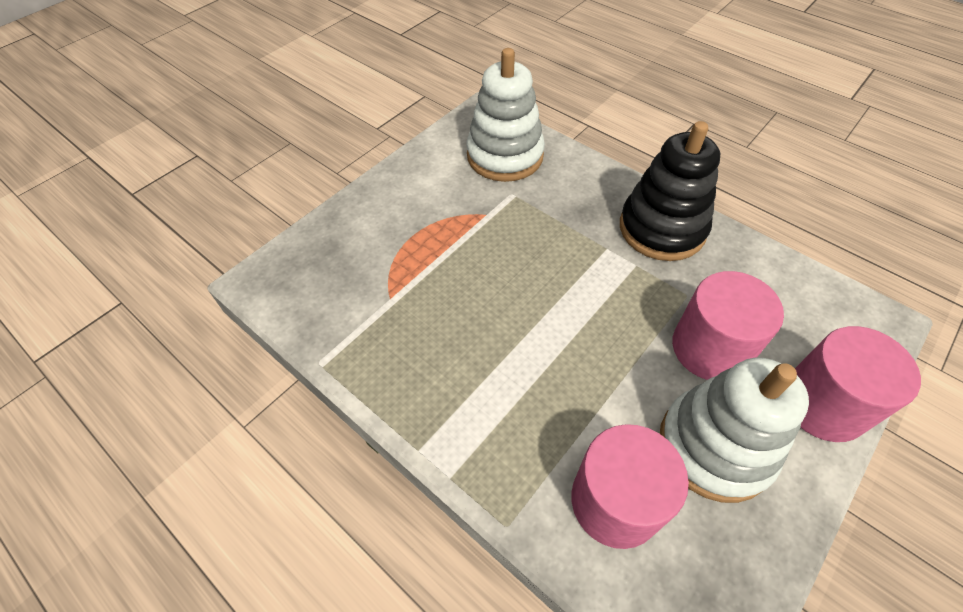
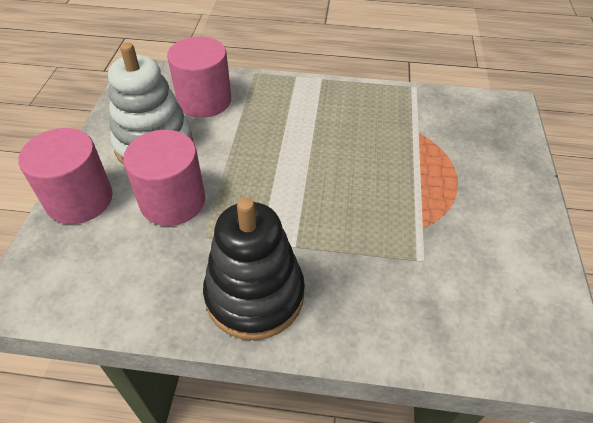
camera: 145 degrees right, 5 degrees down
(505, 156) = (474, 306): white stacking toy -> none

